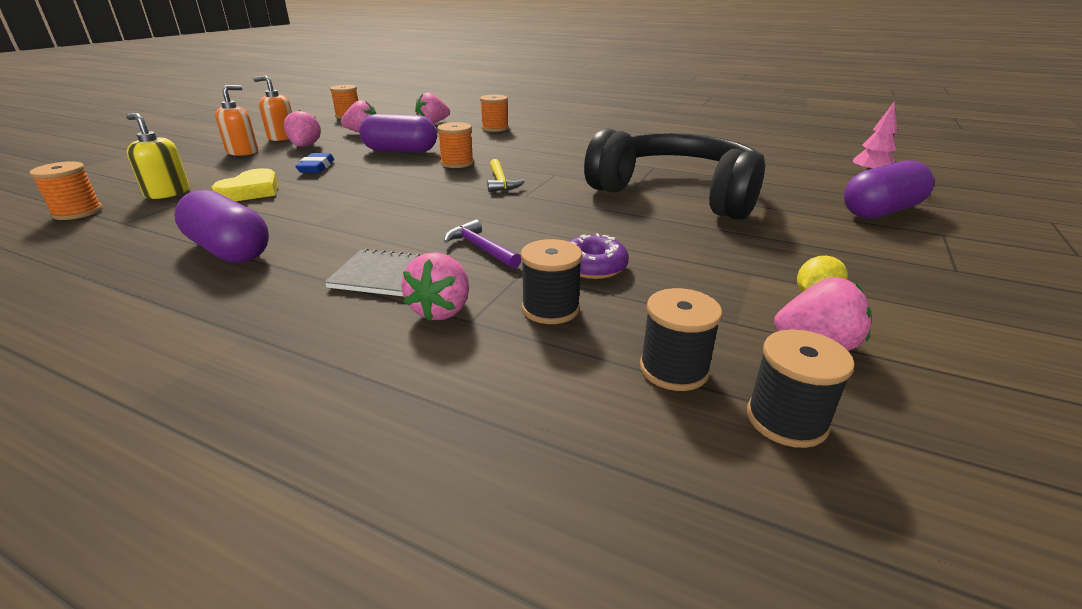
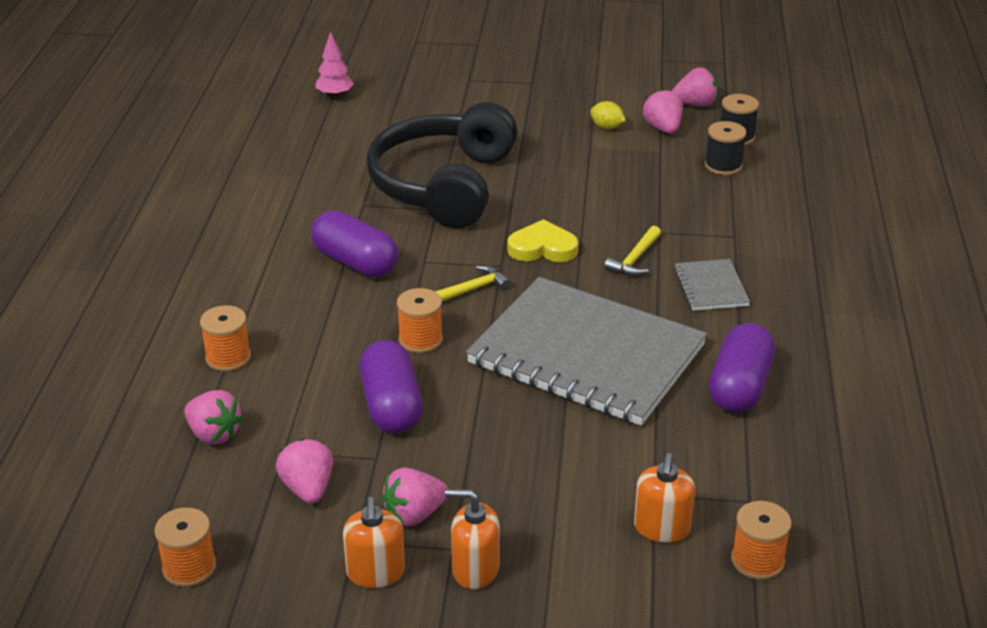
camera: 110 degrees left, 5 degrees up
(167, 193) = (661, 528): yellow soap dispenser -> orange soap dispenser
(251, 191) = (611, 460): yellow heart -> yellow heart (542, 248)
(316, 167) = (501, 450): blue eraser -> none
(369, 203) = (586, 354): none -> grey notebook
(442, 310) = (732, 249): pink strawberry -> pink strawberry (695, 104)
(480, 248) = (635, 259): purple hammer -> yellow hammer
(550, 309) = (697, 211): black spool -> none
(593, 266) = (627, 205): purple donut -> none
(880, 211) = (434, 97): purple capsule -> purple capsule (355, 263)

